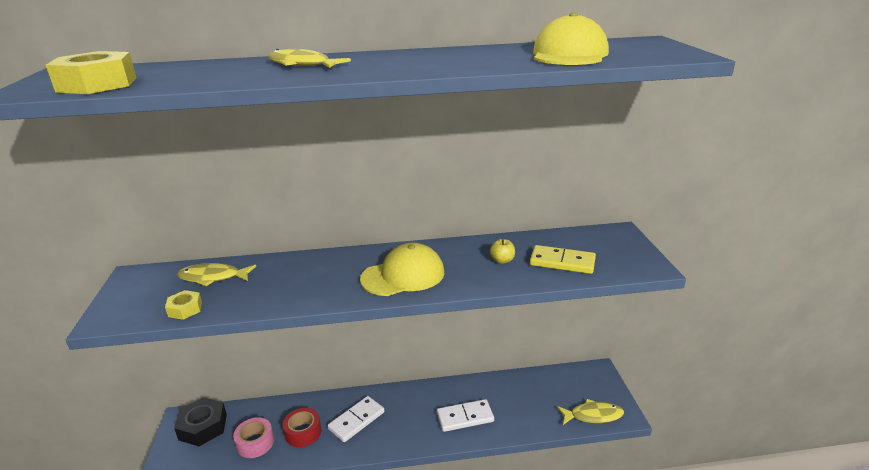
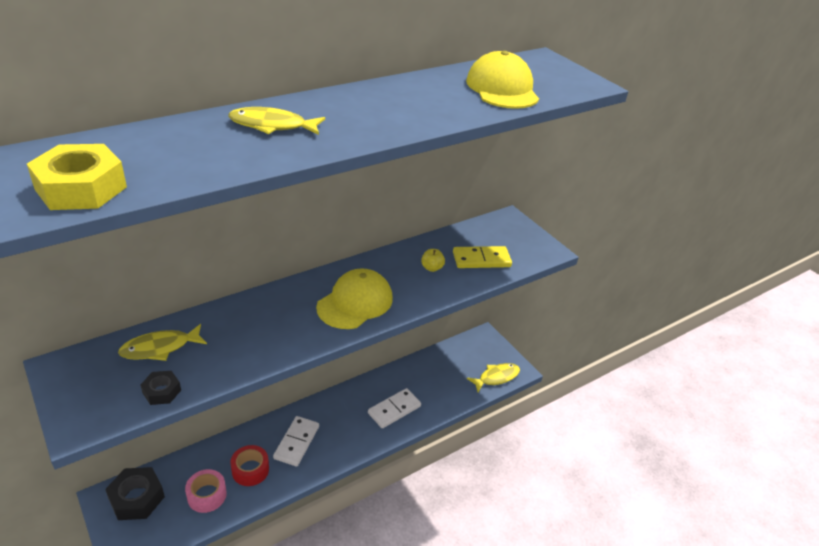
camera: 30 degrees left, 10 degrees up
(185, 309) = (161, 391): yellow nut -> black nut

